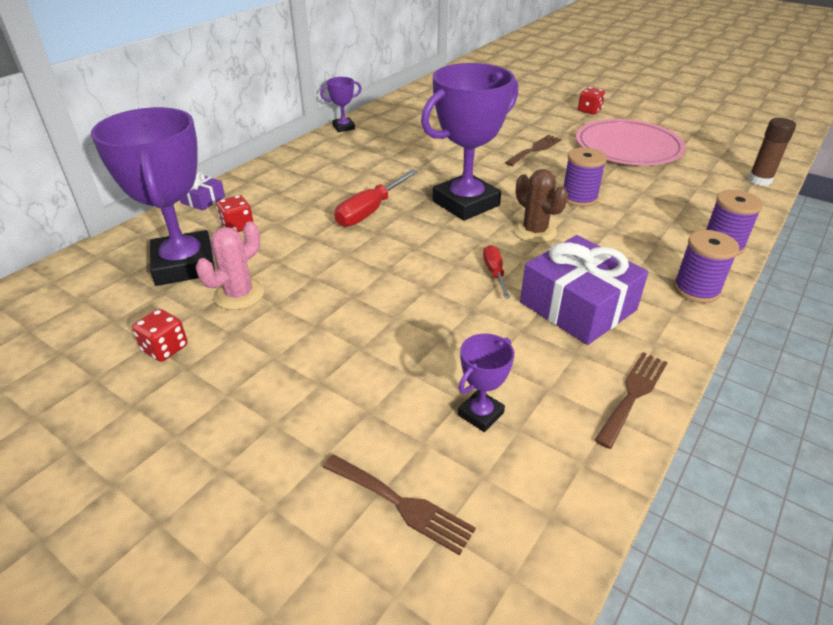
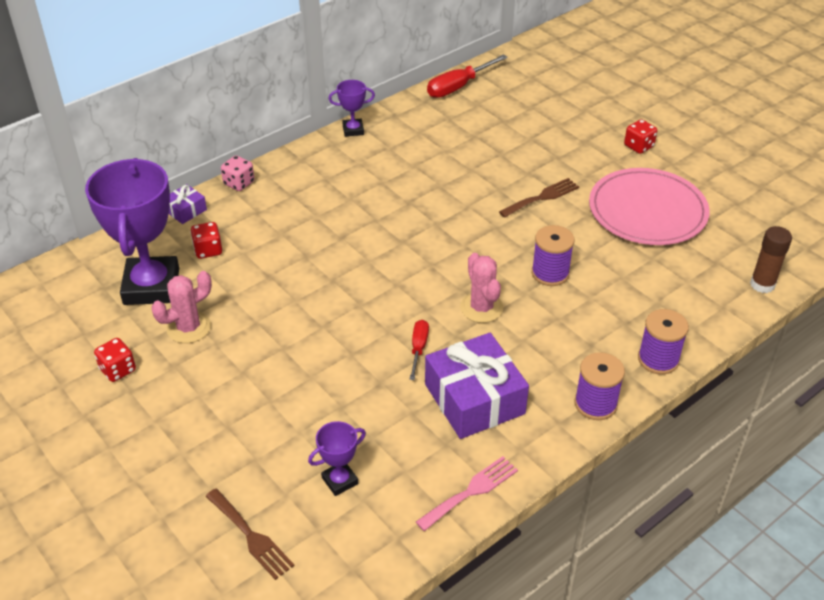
camera: 15 degrees right, 5 degrees up
(251, 174) = (239, 183): none -> pink dice
(370, 211) = (335, 253): red screwdriver -> red screwdriver (458, 87)
(466, 203) = (432, 260): purple trophy -> none
(534, 231) = (481, 307): brown cactus -> pink cactus
(633, 394) = (471, 491): brown fork -> pink fork

